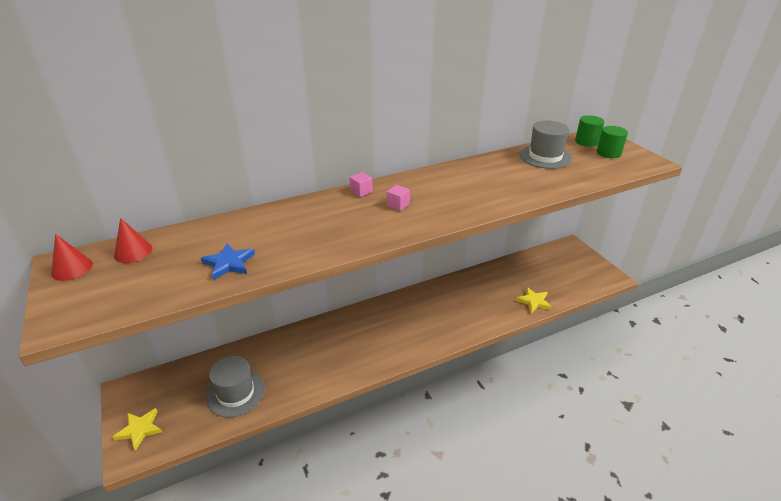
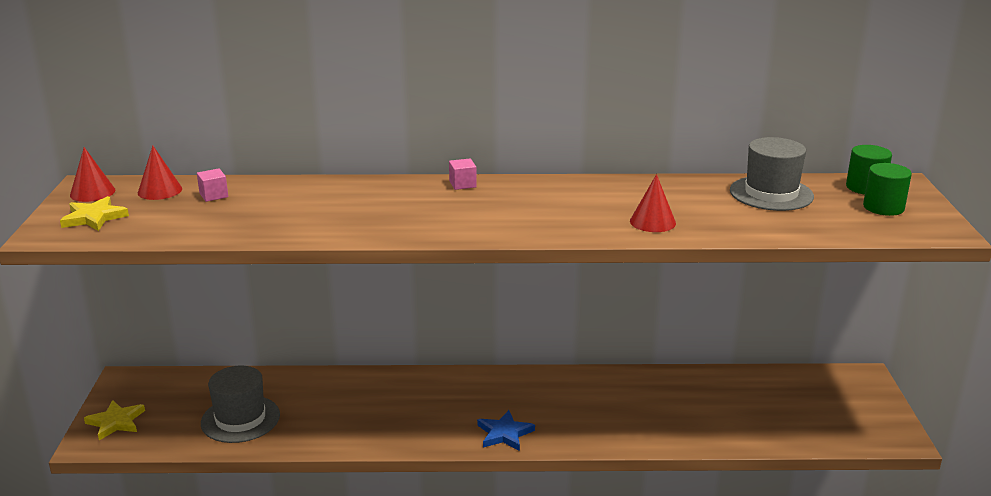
camera: 25 degrees right, 10 degrees down
(229, 263) = (244, 221): blue star -> blue star (504, 433)
(398, 204) = (494, 206): pink cube -> pink cube (214, 195)
(503, 193) = (652, 222): none -> red cone
(533, 301) = (729, 433): yellow star -> yellow star (94, 217)

